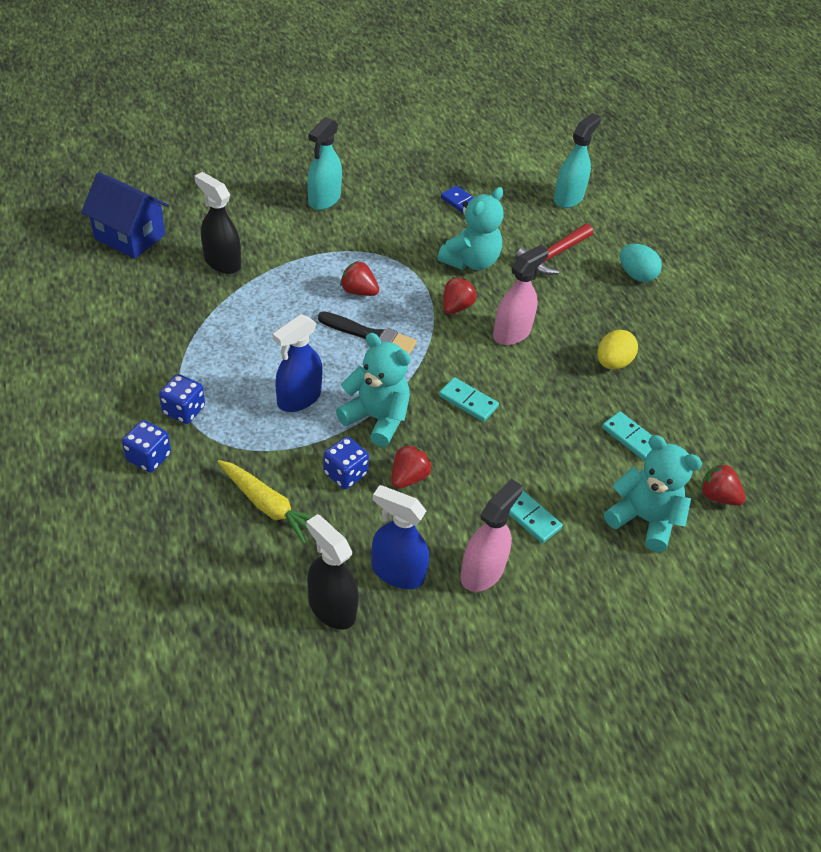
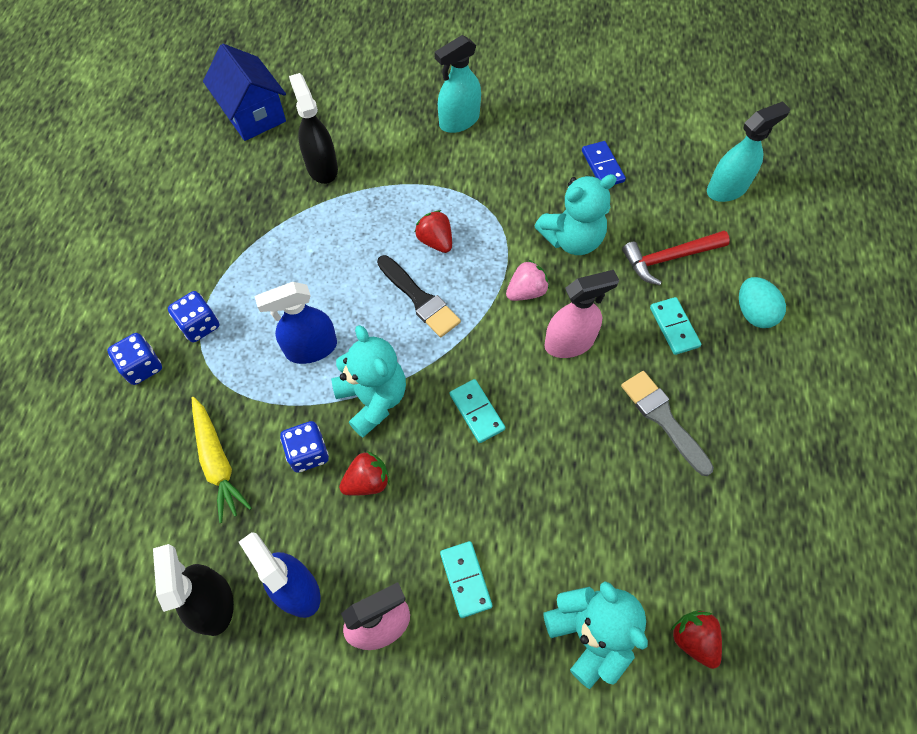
camera: 30 degrees right, 15 degrees up
(456, 307) = (526, 291): red strawberry -> pink strawberry
(612, 363) = (663, 418): yellow egg -> grey brush
(630, 438) = (632, 523): turquoise domino -> turquoise domino (674, 327)

